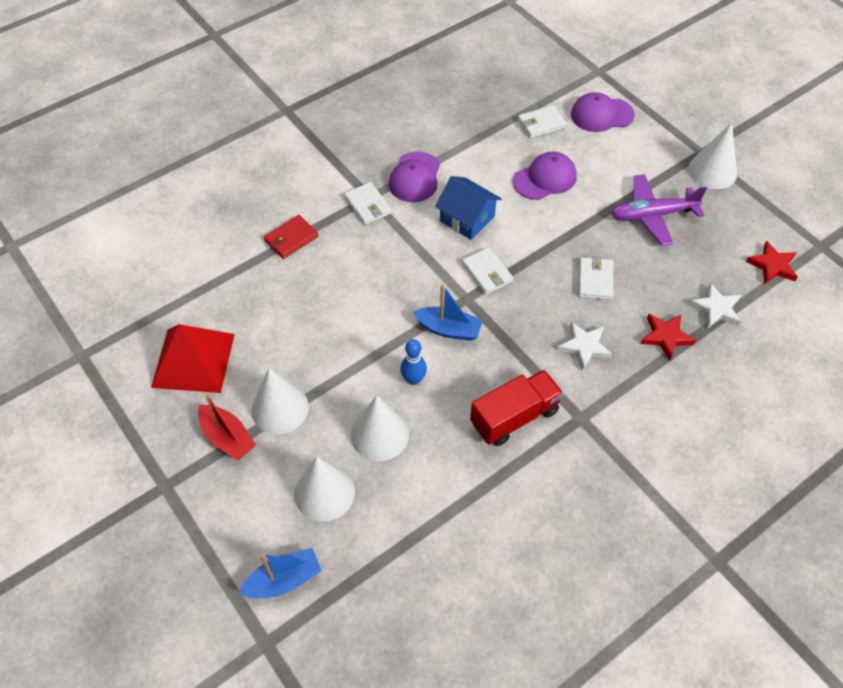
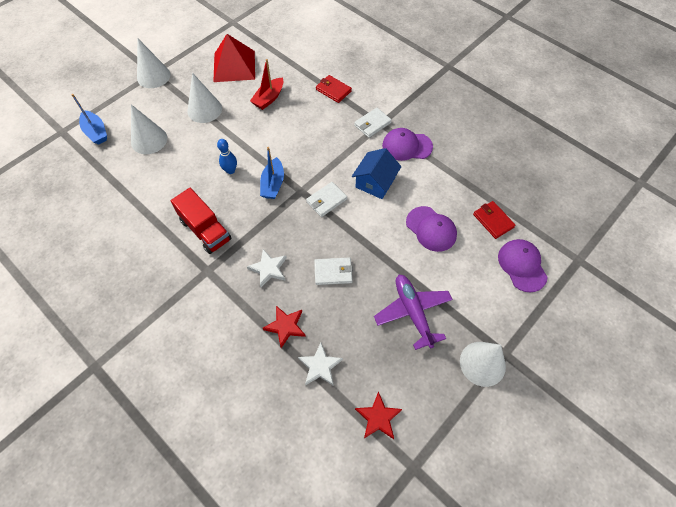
camera: 80 degrees right, 5 degrees up
(227, 438) = (183, 91): red boat -> red boat (269, 98)
(379, 434) = (189, 159): white cone -> white cone (153, 76)
(541, 124) = (493, 221): white wallet -> red wallet

